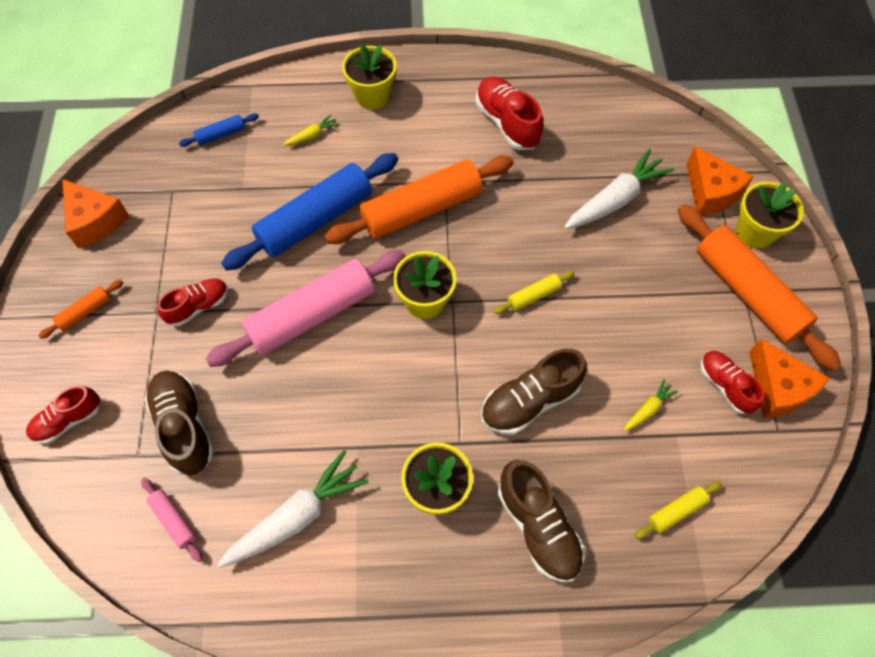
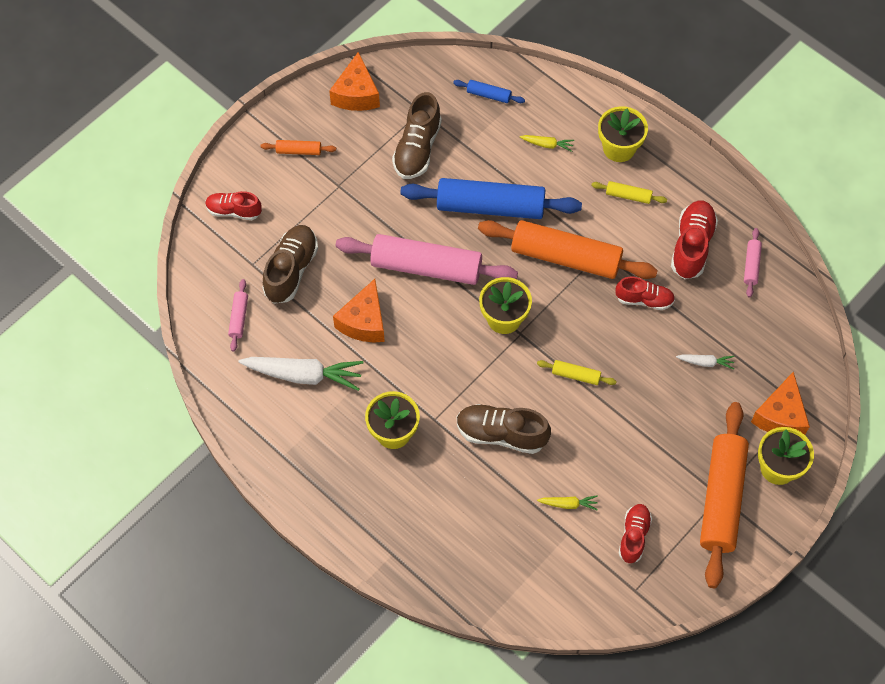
camera: 45 degrees right, 0 degrees up
(198, 306) = (365, 203): red shoe -> red shoe (644, 299)
(538, 527) = (428, 504): brown shoe -> brown shoe (417, 148)
(564, 103) = (751, 265): none -> pink rolling pin
(616, 199) = (706, 362): white carrot -> white carrot, size x0.47
(676, 511) = (517, 571): yellow rolling pin -> yellow rolling pin (628, 196)
(777, 388) = (666, 569): orange cheese -> orange cheese (364, 321)

